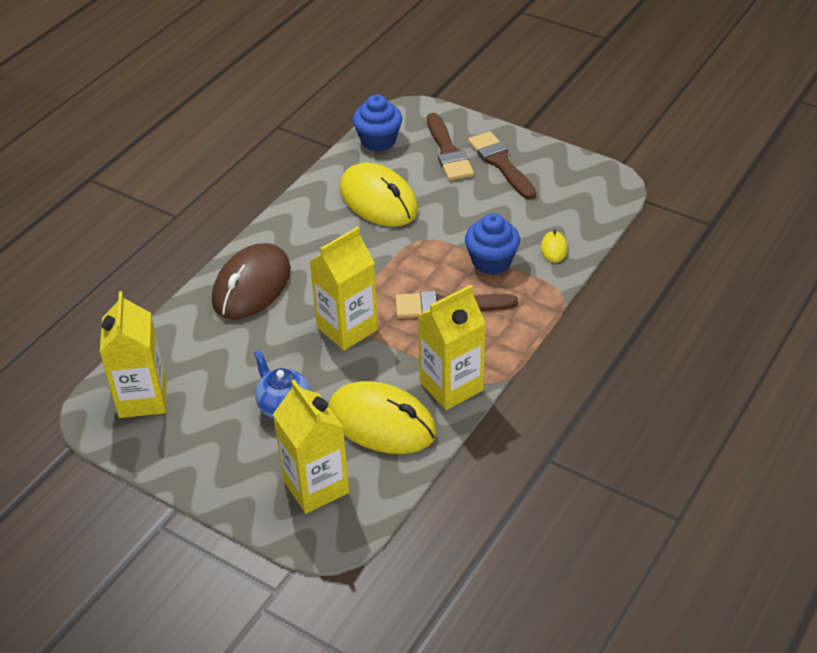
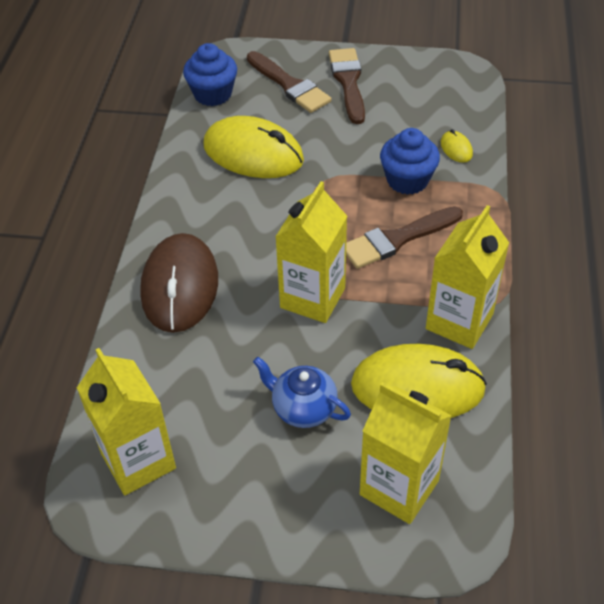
camera: 25 degrees left, 5 degrees up
(501, 163) = (348, 82): brown brush -> brown brush turned 45 degrees clockwise

